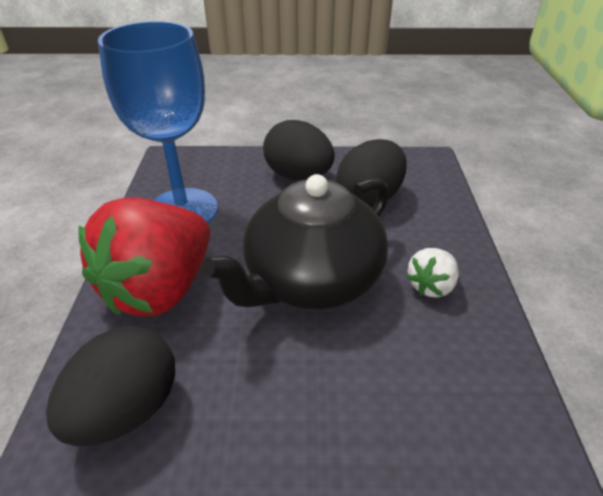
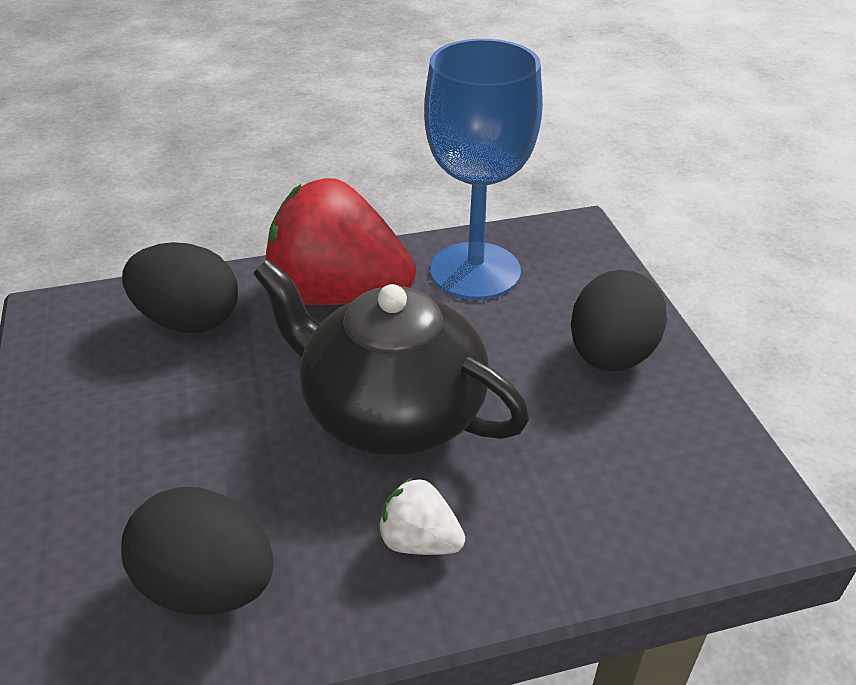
camera: 75 degrees right, 0 degrees up
(369, 198) = (599, 446): black egg -> black egg (208, 585)

